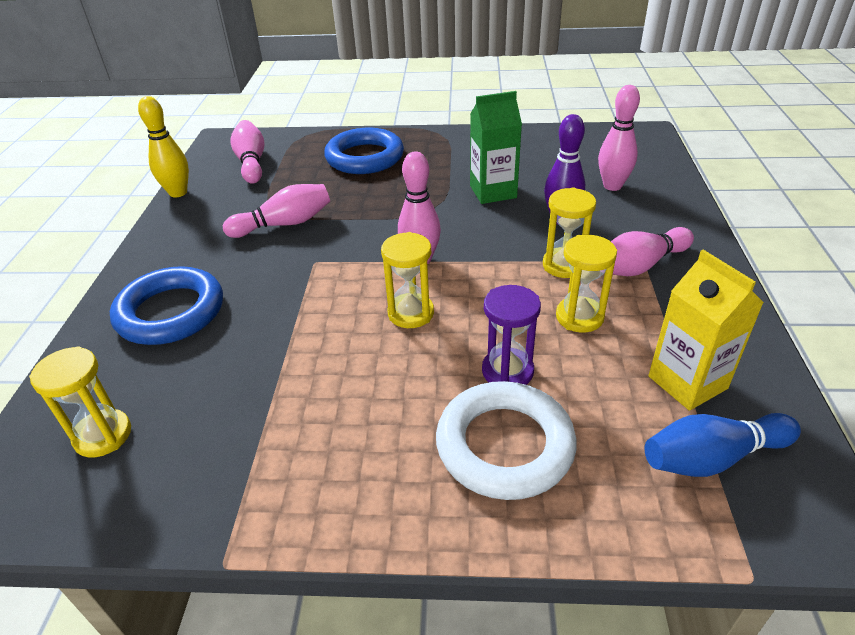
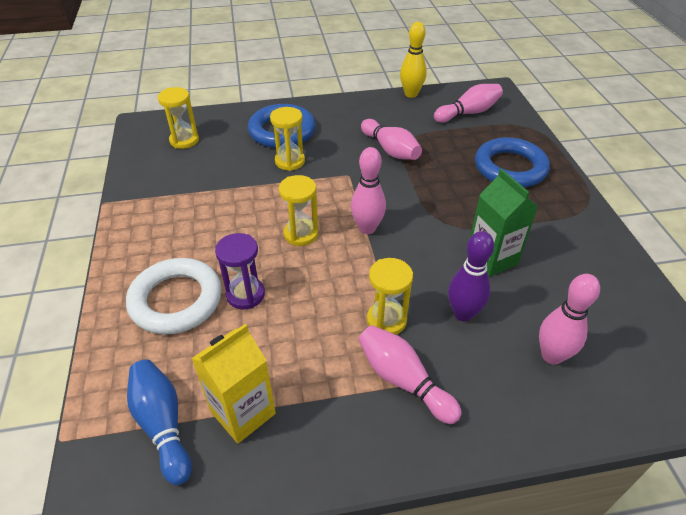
camera: 75 degrees right, 5 degrees up
(579, 317) = (315, 335): yellow hourglass -> yellow hourglass (290, 161)

